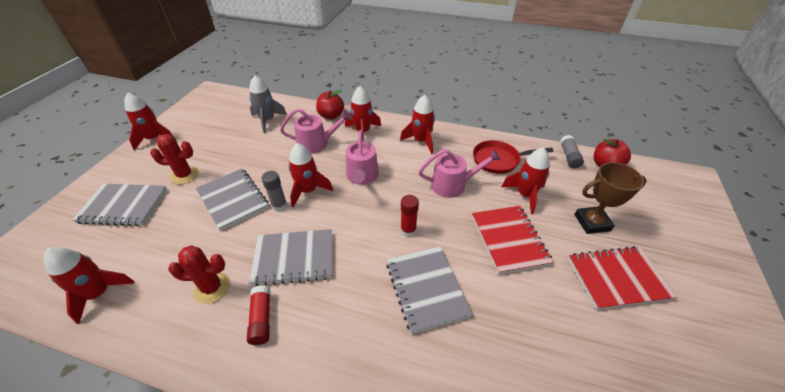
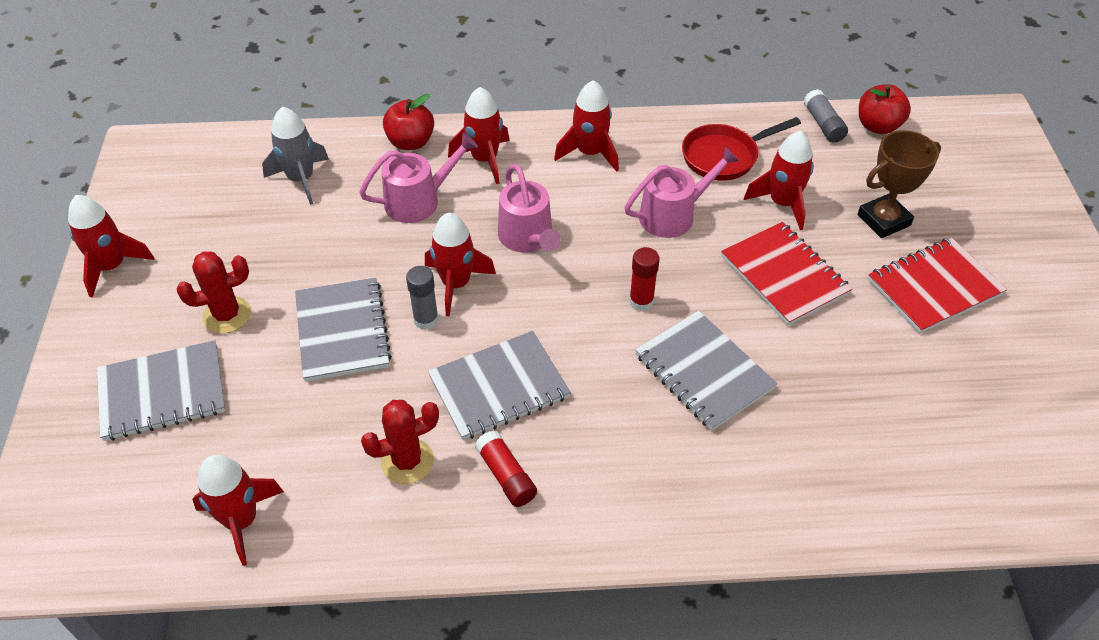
camera: 20 degrees left, 5 degrees up
(233, 199) = (342, 331): grey notebook -> grey notebook turned 45 degrees clockwise

